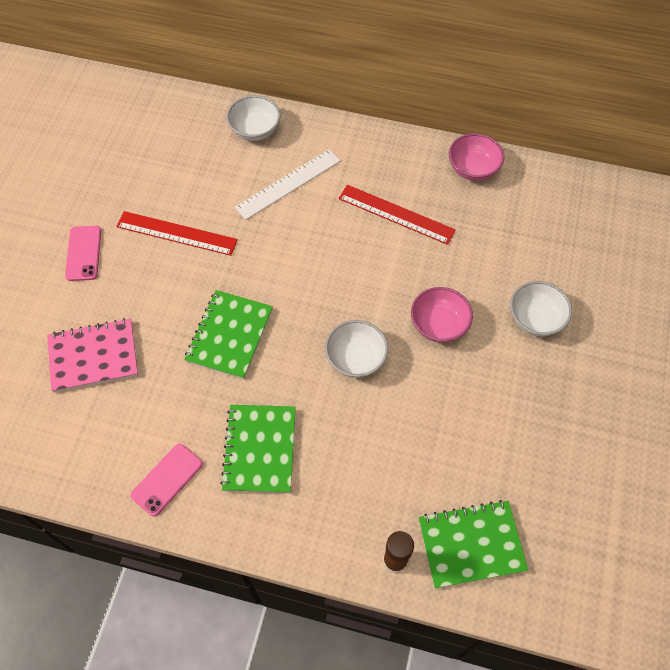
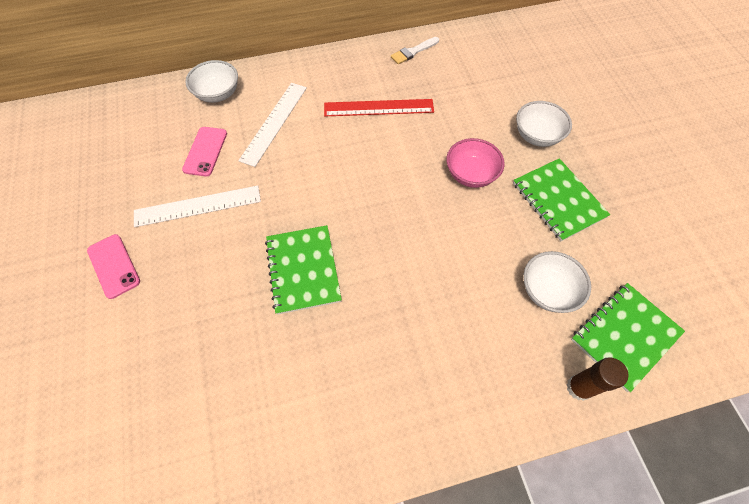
camera: 30 degrees left, 0 degrees up
(93, 356) = (180, 358): pink notebook -> none
(167, 479) = (328, 437): pink phone -> pink phone (205, 151)
(177, 233) = (198, 206): red ruler -> white ruler
(260, 449) = (397, 357): green notebook -> green notebook (558, 200)
(356, 358) = (425, 233): white bowl -> white bowl (548, 291)
(473, 169) = (413, 52): pink bowl -> white brush

